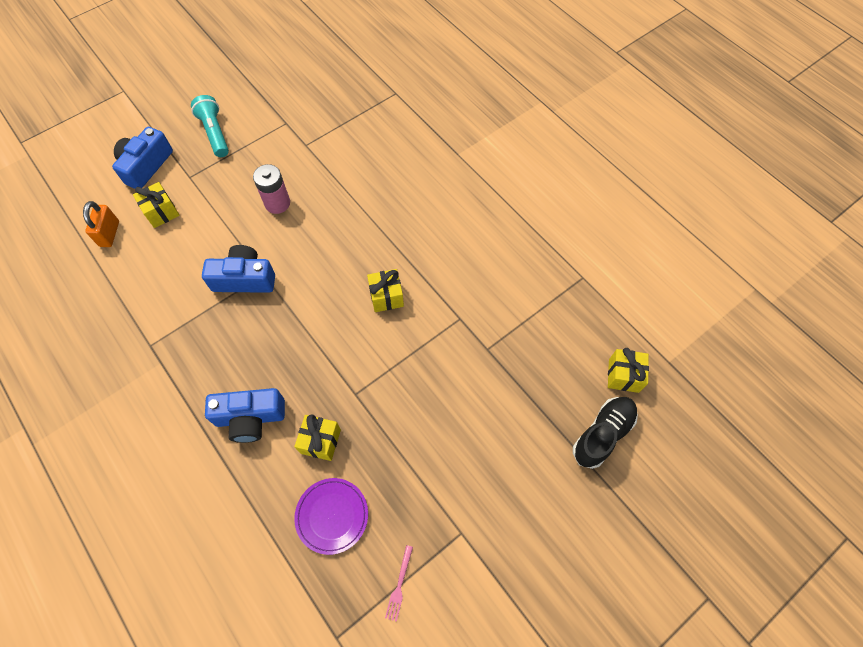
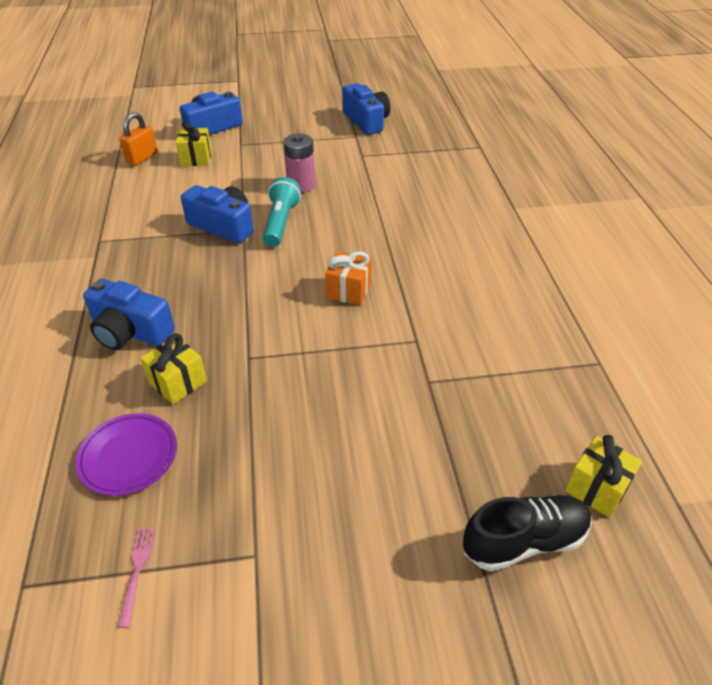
camera: 30 degrees right, 20 degrees down
(215, 133) = (287, 124): turquoise flashlight -> turquoise flashlight (280, 223)
(283, 99) = (366, 121): none -> blue camera
(386, 297) = (348, 290): yellow gift -> orange gift
(399, 585) = (137, 571): pink fork -> pink fork turned 135 degrees clockwise

